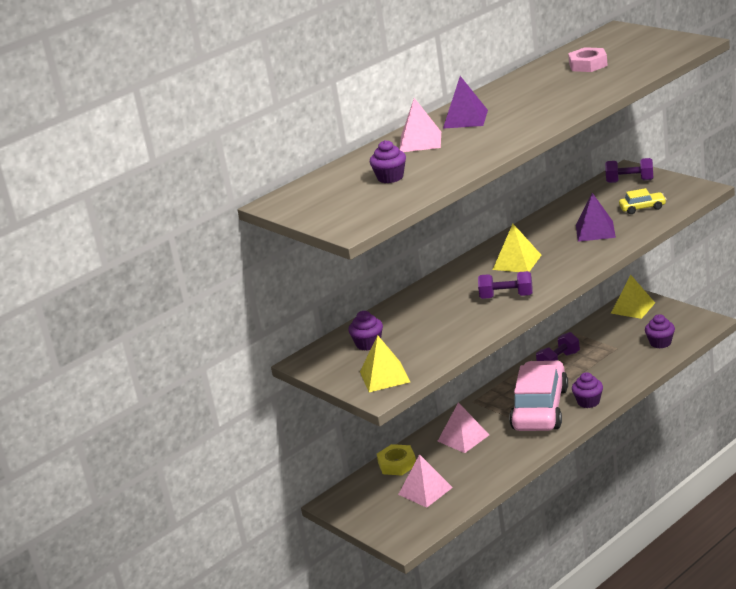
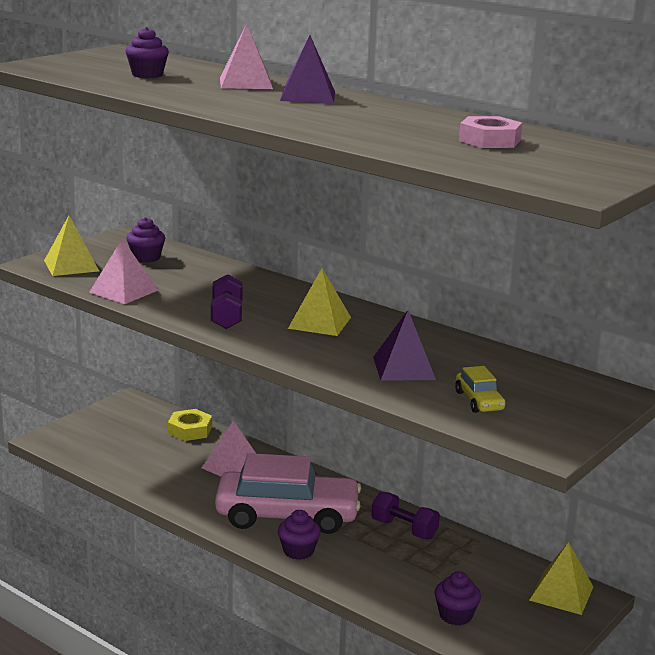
camera: 75 degrees right, 5 degrees down
(425, 491) = (133, 447): pink pyramid -> pink pyramid (123, 291)
(630, 181) = (578, 395): purple dumbbell -> none

